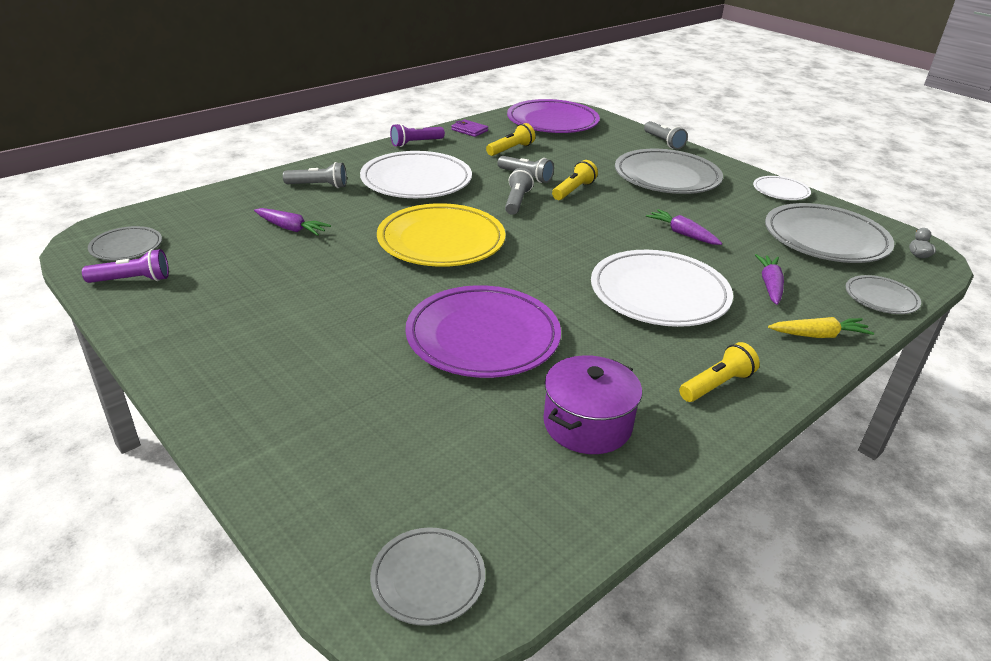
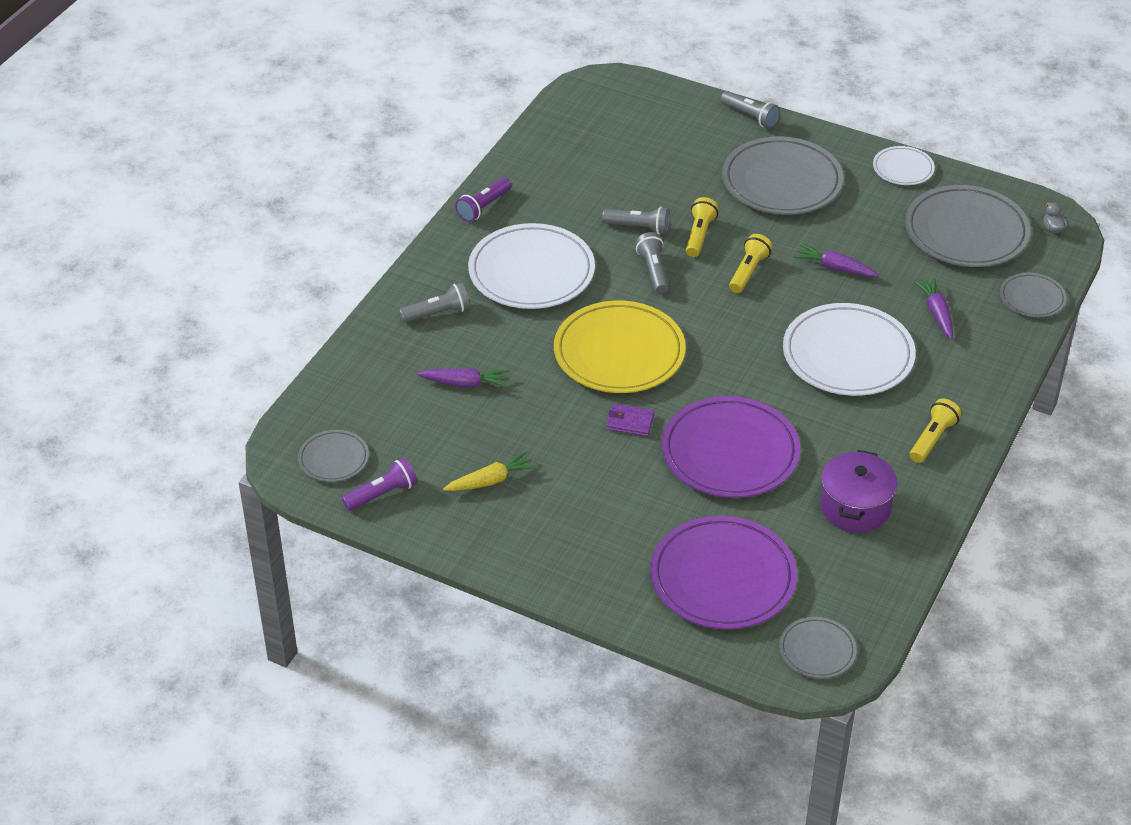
camera: 20 degrees left, 10 degrees up
(469, 130) = (525, 163): purple wallet -> purple wallet (630, 422)
(511, 149) = (594, 185): yellow flashlight -> yellow flashlight (748, 272)
(552, 122) = (608, 115): purple plate -> purple plate (722, 578)
(818, 335) = (993, 360): yellow carrot -> yellow carrot (491, 480)

